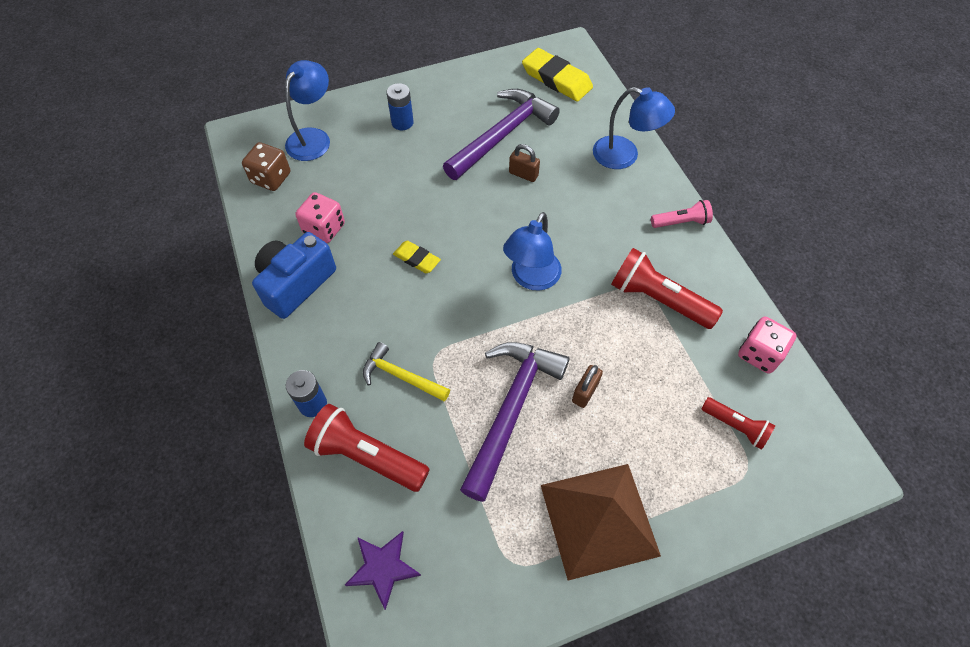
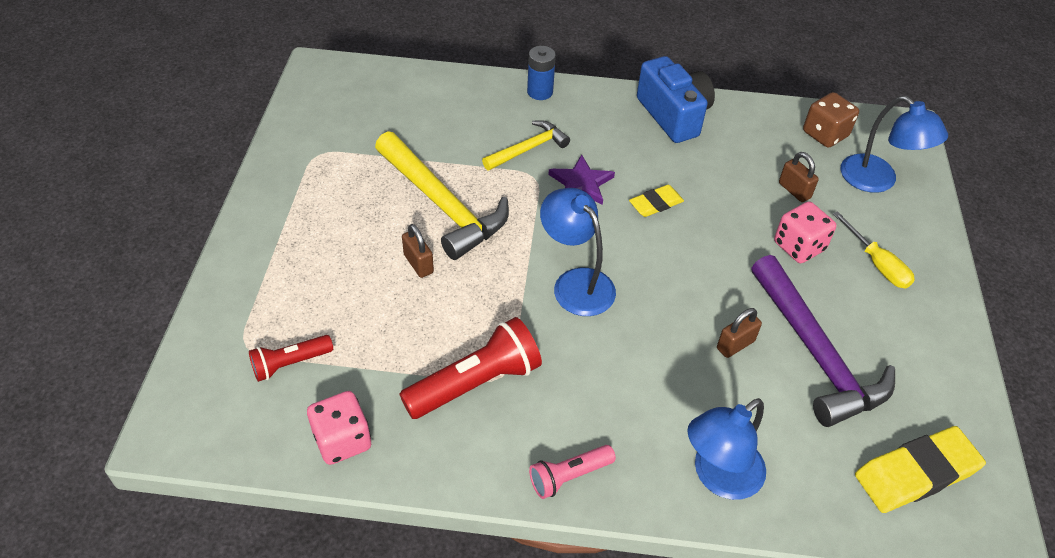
camera: 115 degrees right, 10 degrees down
(324, 229) = (733, 151): pink dice -> pink dice (799, 246)
(351, 181) = (794, 190): none -> brown padlock
(366, 456) = (471, 107): red flashlight -> none
(383, 567) = (378, 88): purple star -> purple star (581, 183)
(402, 122) = (877, 264): blue battery -> yellow screwdriver
(511, 410) = (442, 204): purple hammer -> yellow hammer
(599, 520) = (302, 217): brown pyramid -> none
(681, 222) = (569, 476): pink flashlight -> pink flashlight turned 45 degrees clockwise

